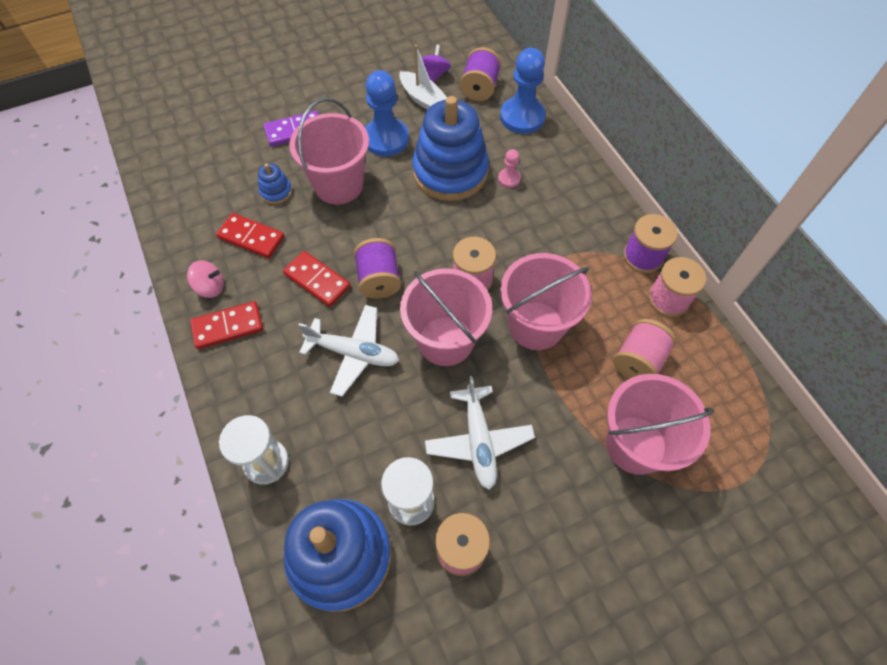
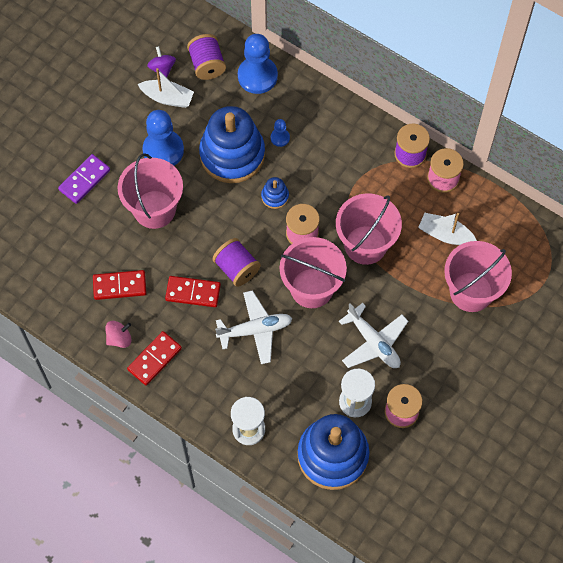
camera: 30 degrees left, 5 degrees up
(276, 192) = (110, 240): blue stacking toy -> blue stacking toy (275, 196)
(509, 179) = (280, 138): pink pawn -> blue pawn
(638, 360) = (445, 234): pink spool -> white boat

